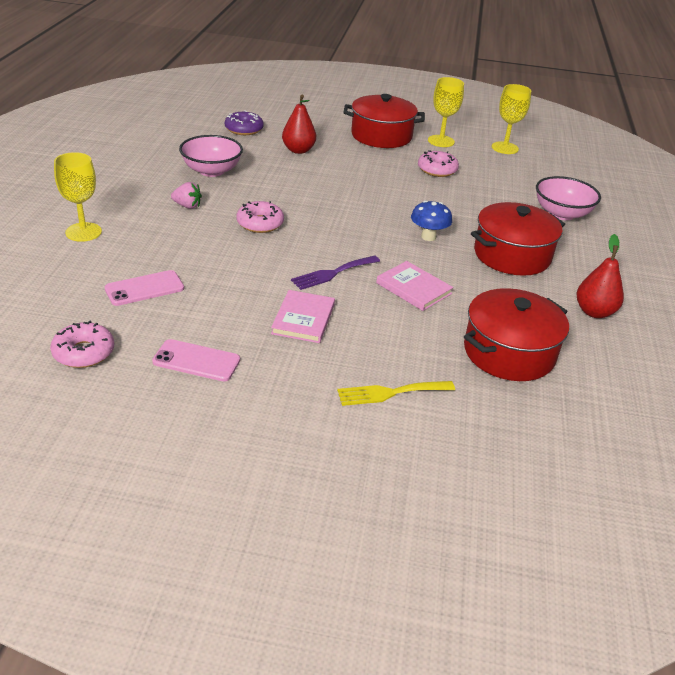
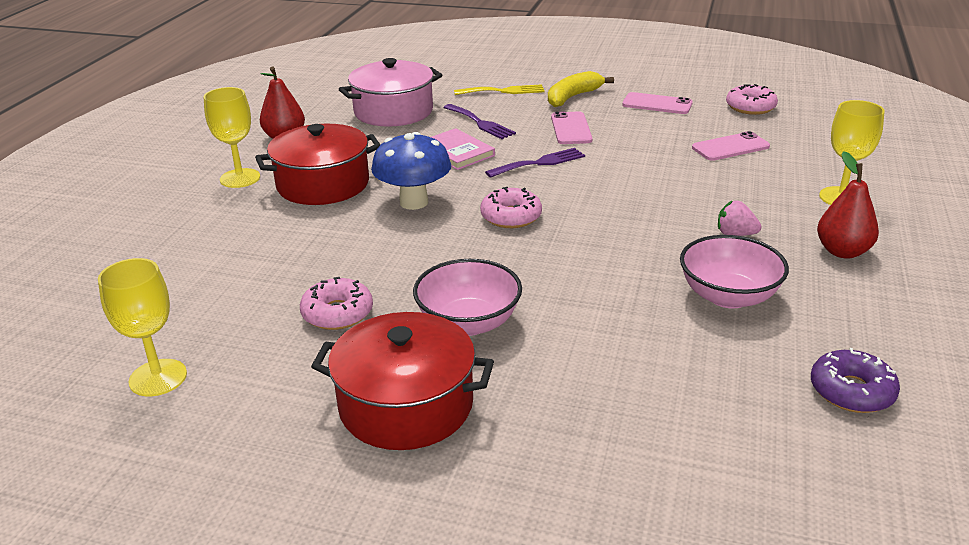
camera: 170 degrees left, 5 degrees down
(244, 129) = (708, 413): purple donut -> purple donut (851, 391)
(260, 223) = (629, 213): pink donut -> pink donut (511, 216)
(298, 150) = (585, 352): red pear -> red pear (842, 251)
(300, 378) = (572, 97): none -> yellow banana
(303, 319) = (571, 129): pink book -> pink phone
(403, 330) = (480, 123): none -> purple fork
(428, 237) = (414, 202): blue mushroom -> blue mushroom, size x1.50
(441, 141) = (282, 393): yellow goblet -> yellow goblet (240, 178)
(509, 352) = (393, 111): red pot -> pink pot
(562, 214) = (200, 238): pink bowl -> pink bowl (468, 322)

